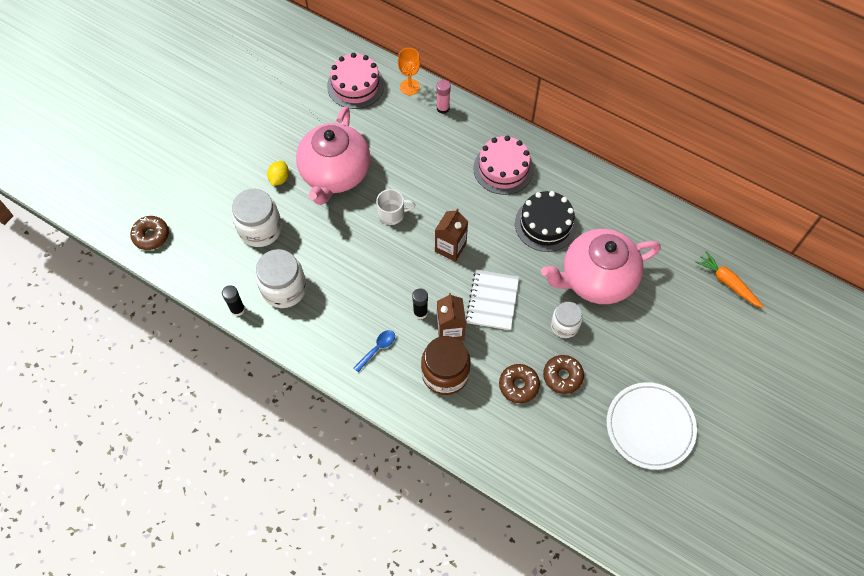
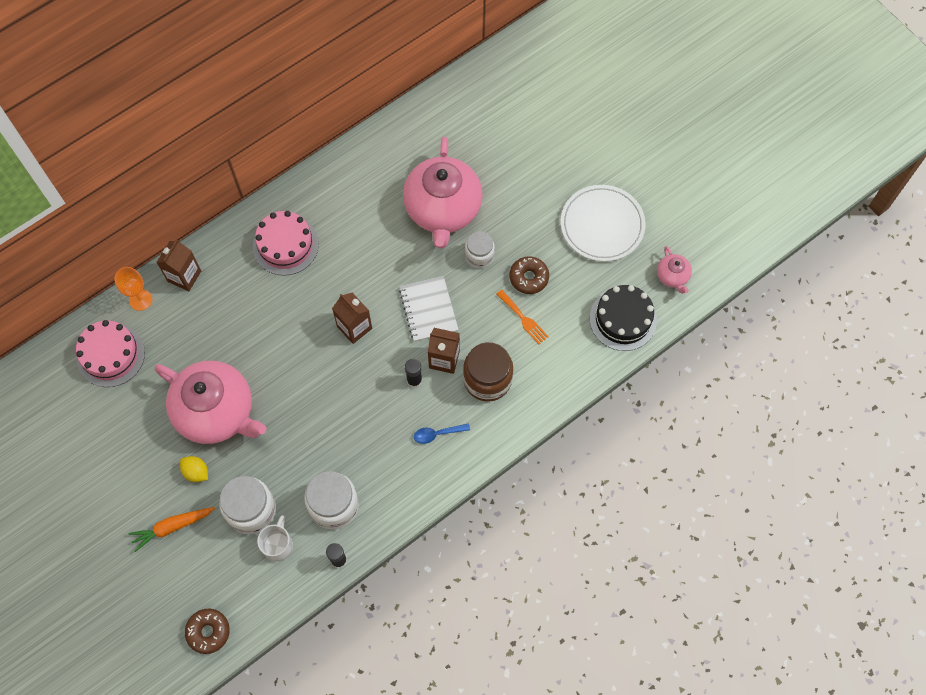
camera: 70 degrees left, 5 degrees up
(377, 349) = (437, 434): blue spoon -> blue spoon turned 75 degrees counterclockwise
(392, 214) = (291, 370): white mug -> white mug (278, 544)
(443, 108) = (184, 276): pink glue stick -> brown carton
(492, 301) = (428, 310): white notebook -> white notebook turned 45 degrees clockwise
(518, 385) = (523, 319): brown donut -> orange fork
(545, 224) = (366, 230): black cake -> black cake (623, 319)
(626, 514) = (672, 276): none -> pink teapot
(727, 282) = (491, 103): orange carrot -> orange carrot (172, 527)

